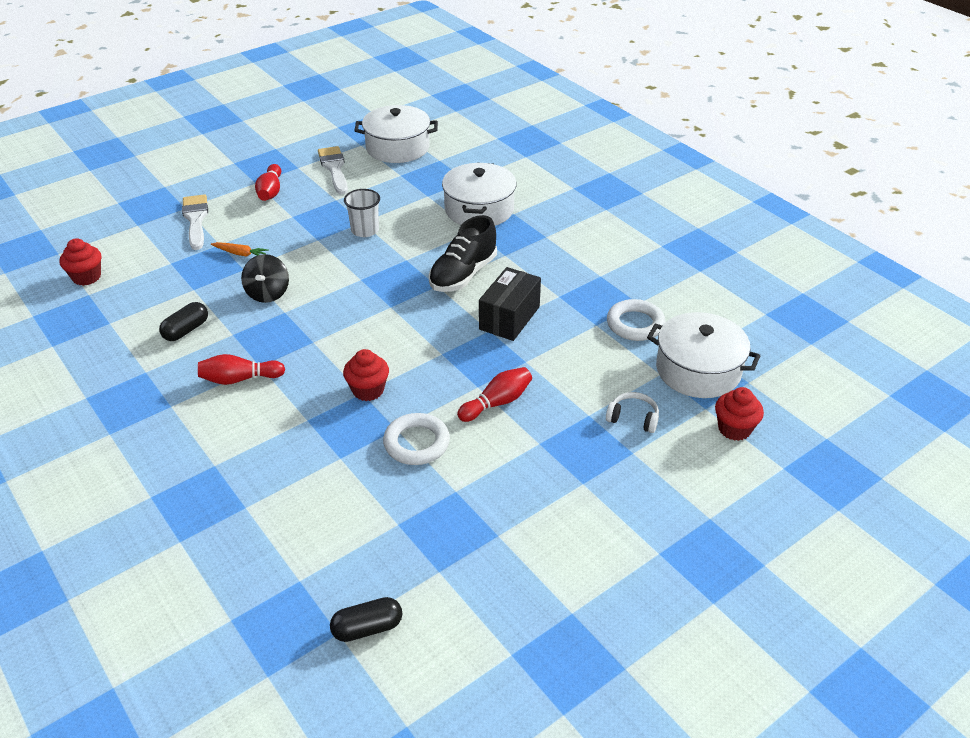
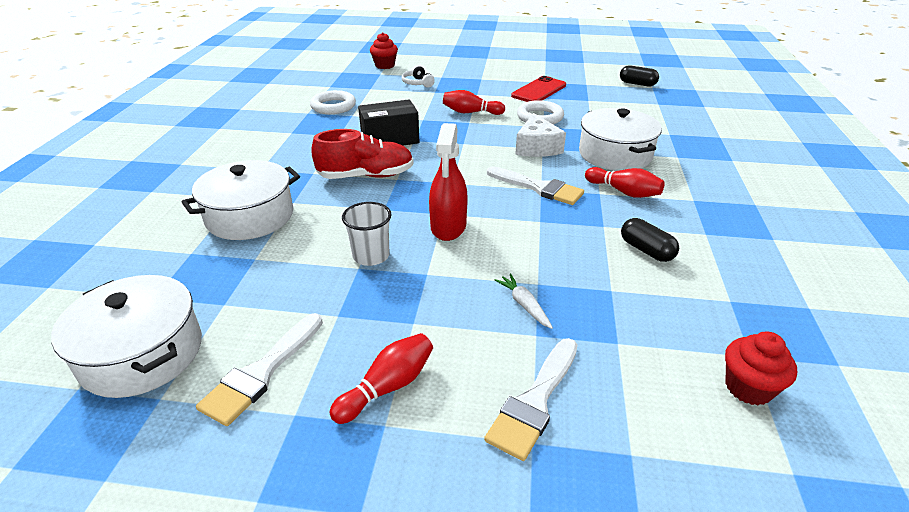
camera: 135 degrees left, 5 degrees down
(186, 330) = (646, 250): black capsule -> black capsule turned 60 degrees clockwise
(240, 254) = (524, 305): orange carrot -> white carrot
(268, 293) = (538, 244): black spinning top -> none
(316, 341) = (539, 187): none -> white brush
(344, 272) = (448, 226): none -> red spray bottle
(368, 390) = (537, 147): red cupcake -> white cheese
(463, 274) = (366, 176): black shoe -> red shoe
(479, 504) = (539, 90): none -> red phone
(698, 370) = (351, 82): white pot -> white pot (615, 154)

